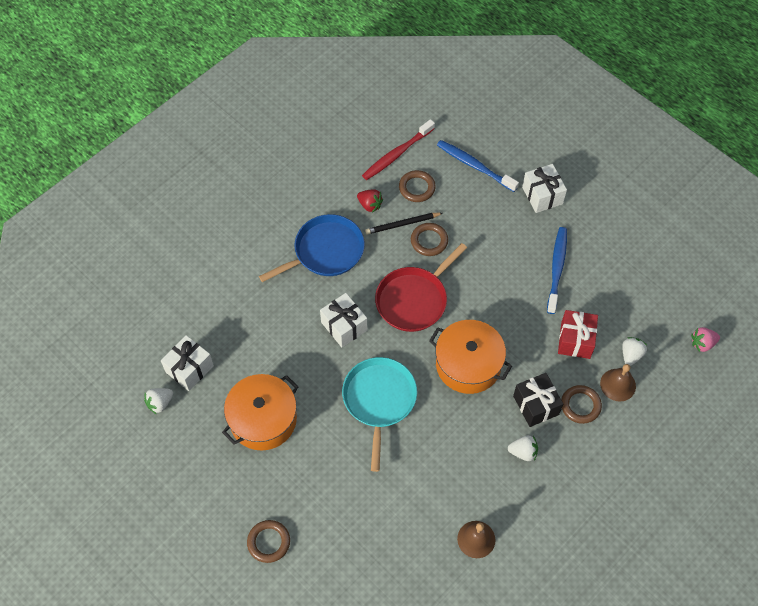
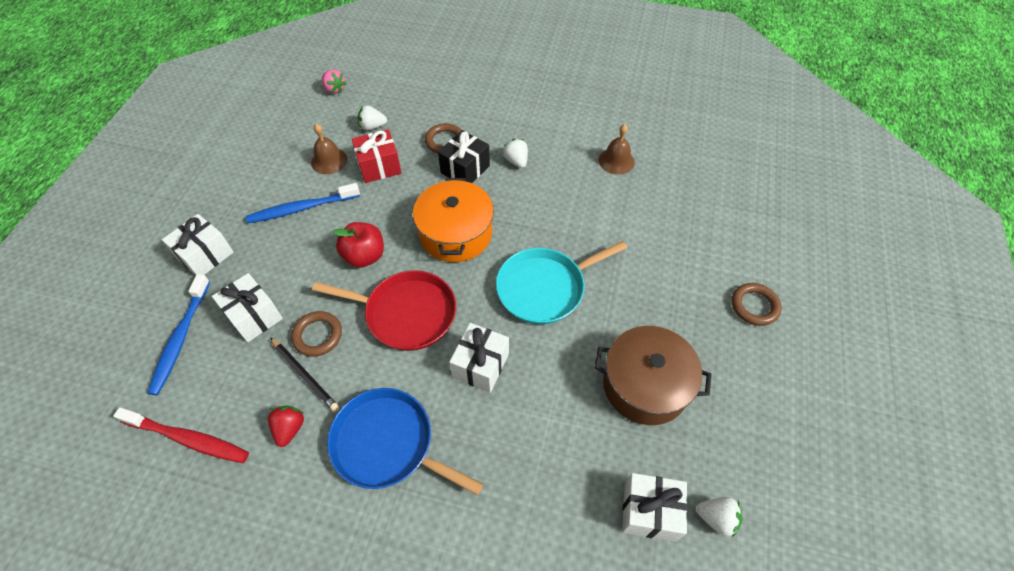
camera: 120 degrees left, 5 degrees down
(263, 419) = (645, 385): orange pot -> brown pot
(417, 188) = (240, 386): brown ring -> none
(468, 210) = (254, 316): none -> white gift
(482, 293) = (364, 256): none -> red apple
(618, 385) = (408, 125): brown bell -> brown bell (329, 160)

